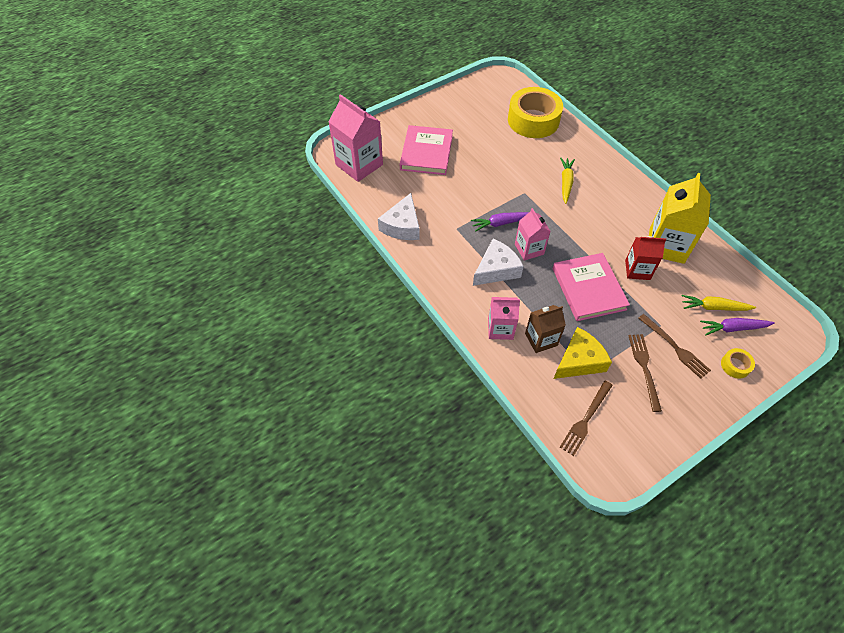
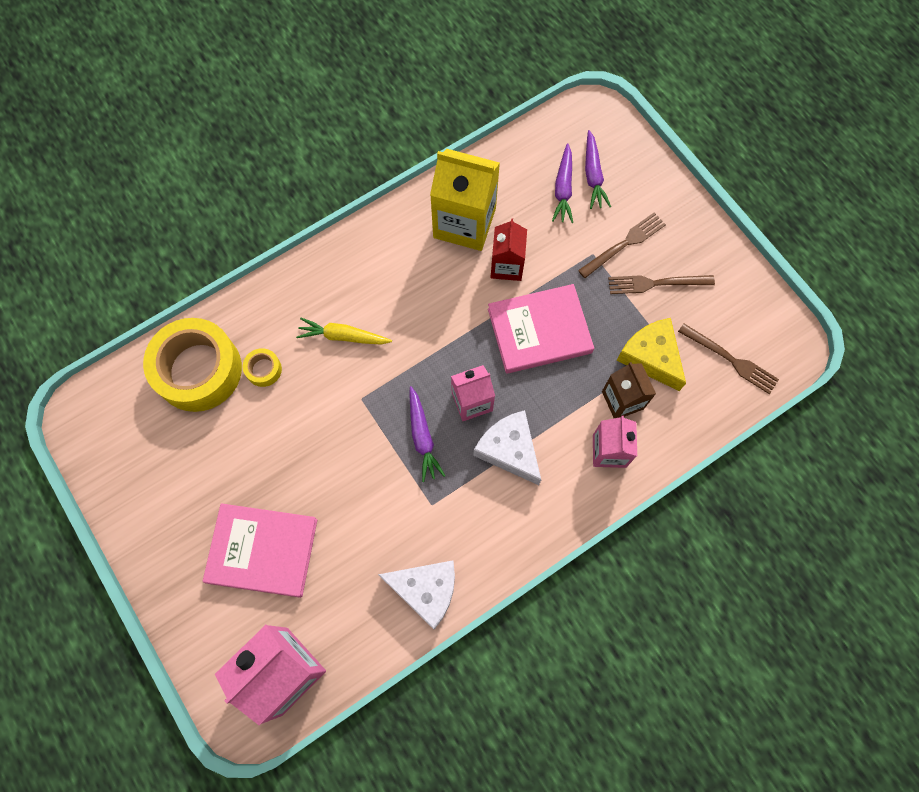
camera: 90 degrees left, 15 degrees up
(714, 307) = (563, 189): yellow carrot -> purple carrot
(735, 365) = (645, 185): yellow tape -> yellow tape (263, 369)

